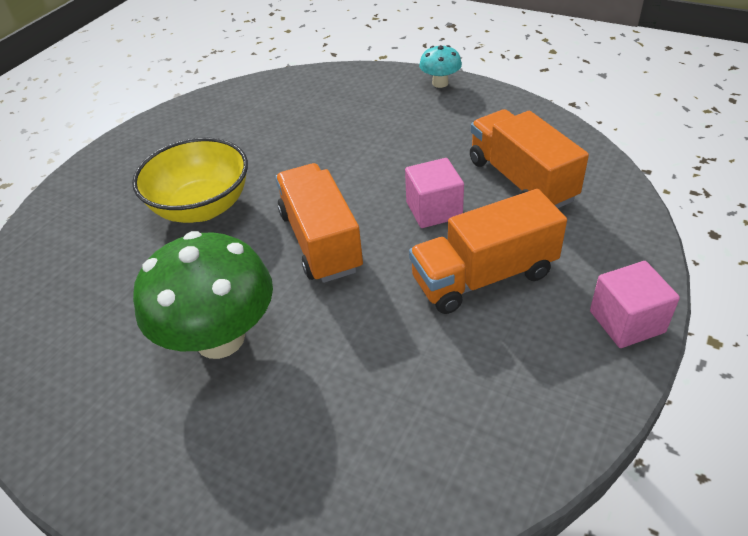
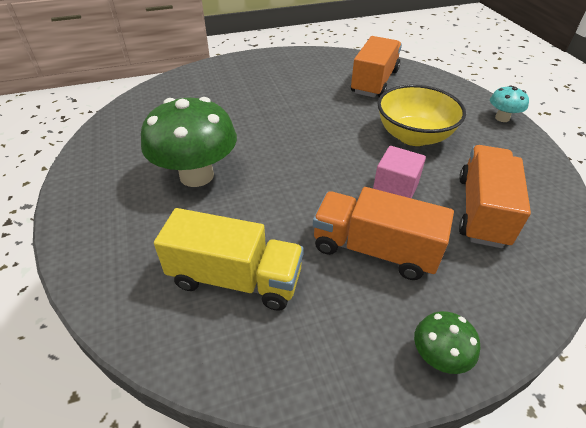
camera: 40 degrees right, 0 degrees up
(202, 207) = (271, 107): yellow bowl -> yellow bowl (413, 136)
(320, 241) = (306, 162): orange truck -> orange truck (374, 82)
(403, 400) = (235, 278): none -> yellow truck
(626, 322) = (438, 357): pink cube -> green mushroom

